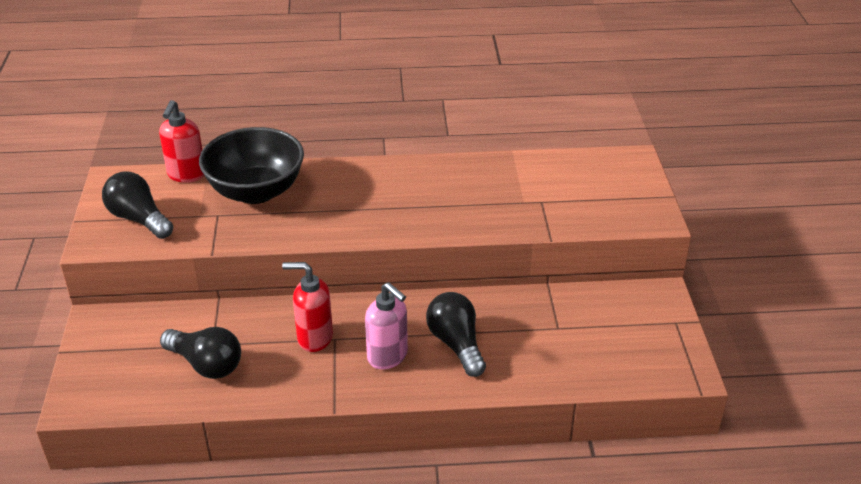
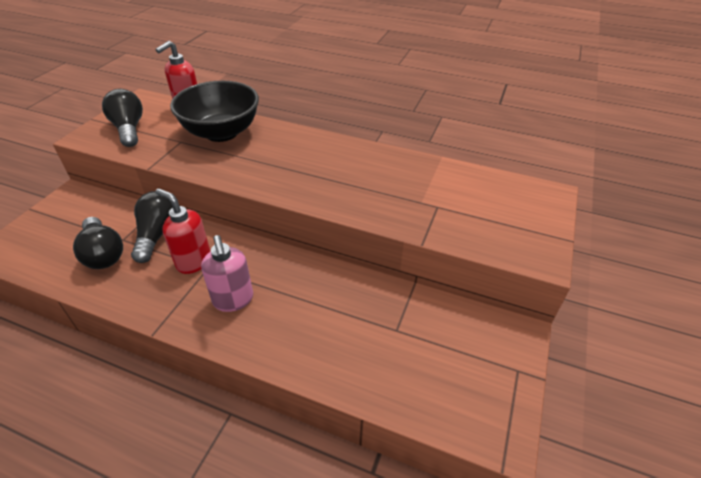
camera: 25 degrees right, 5 degrees up
(456, 344) = (296, 311): black light bulb -> black light bulb (157, 234)

